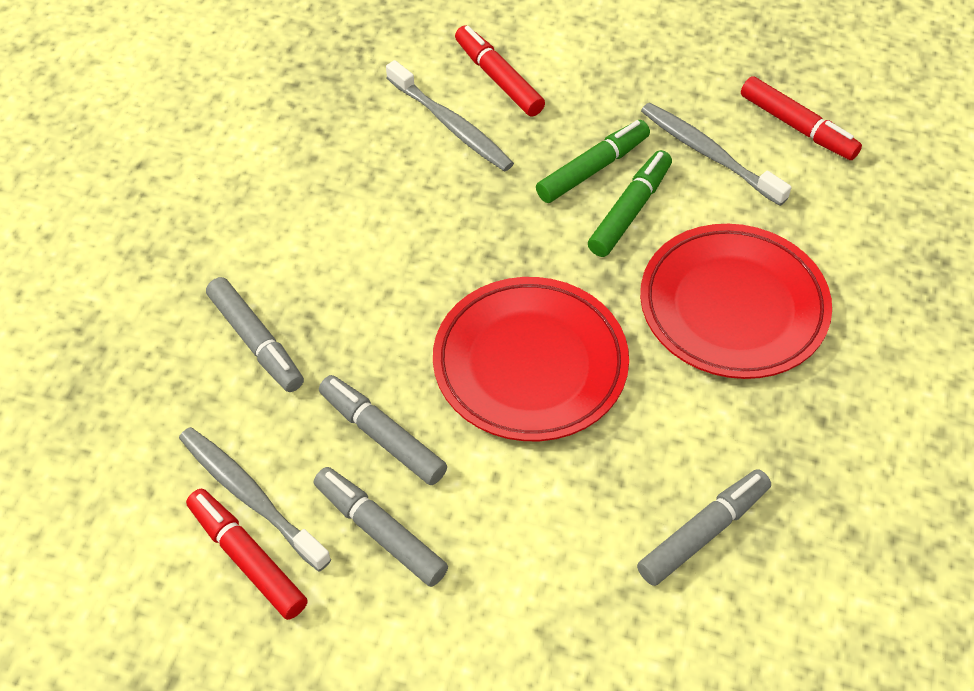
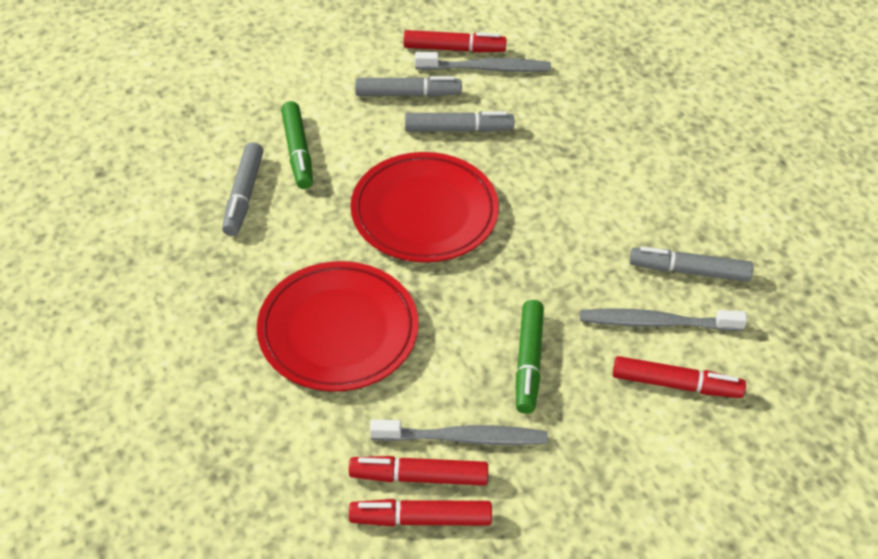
camera: 135 degrees right, 5 degrees down
(256, 341) = (580, 125): grey marker -> grey marker (689, 271)
(630, 211) = (470, 349): green marker -> green marker (297, 151)
(772, 152) = (419, 477): none -> red marker

